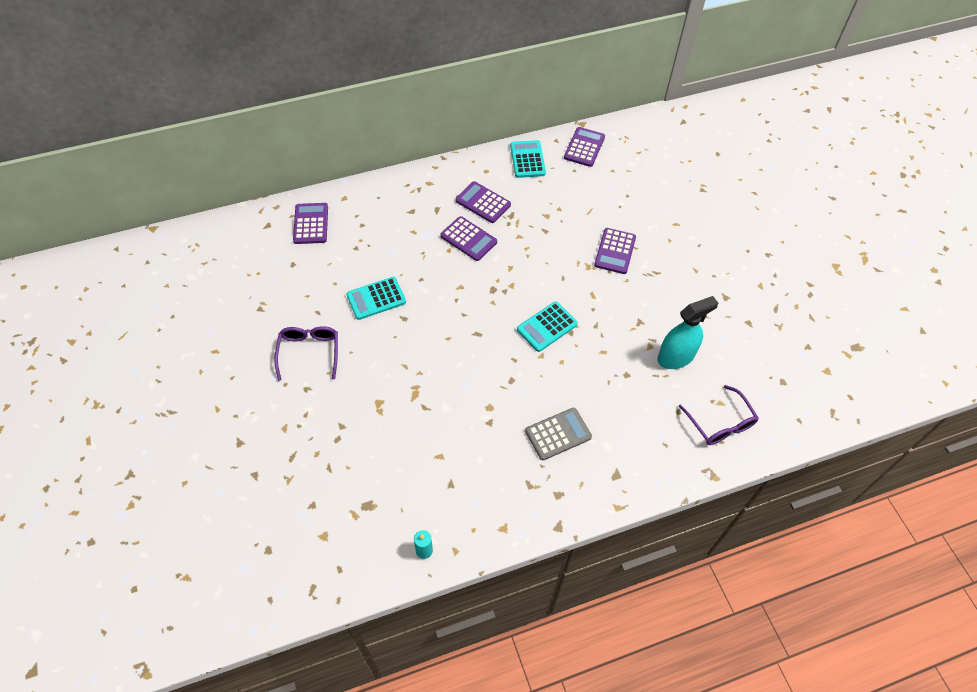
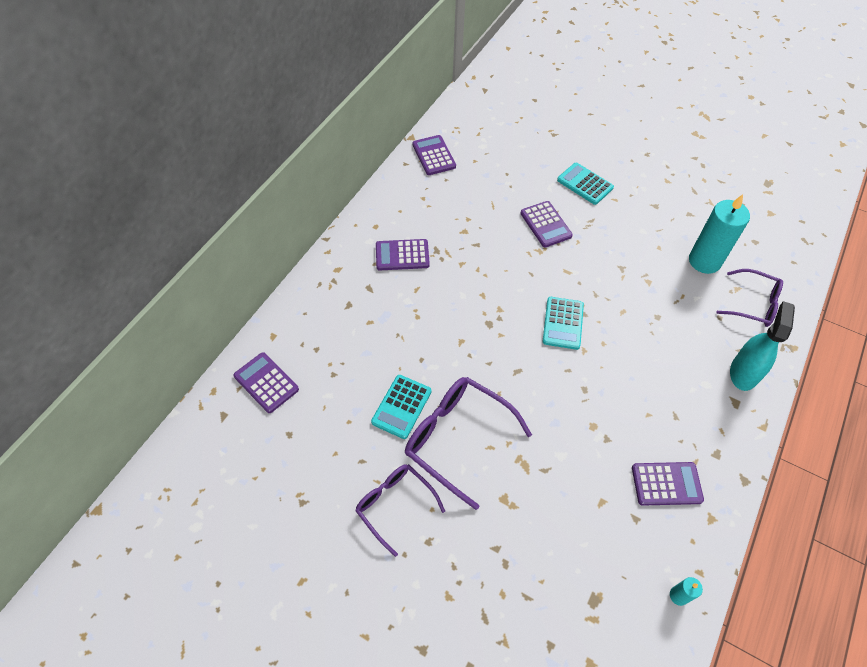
camera: 40 degrees left, 0 degrees up
(390, 345) = (458, 439): none -> purple glasses
(468, 239) = (423, 295): purple calculator -> purple calculator (666, 484)
(527, 159) = (399, 194): turquoise calculator -> turquoise calculator (585, 184)
(558, 434) = (664, 405): grey calculator -> none
(676, 357) = (674, 276): turquoise spray bottle -> turquoise spray bottle (743, 373)
(717, 364) = (704, 261): none -> turquoise candle

